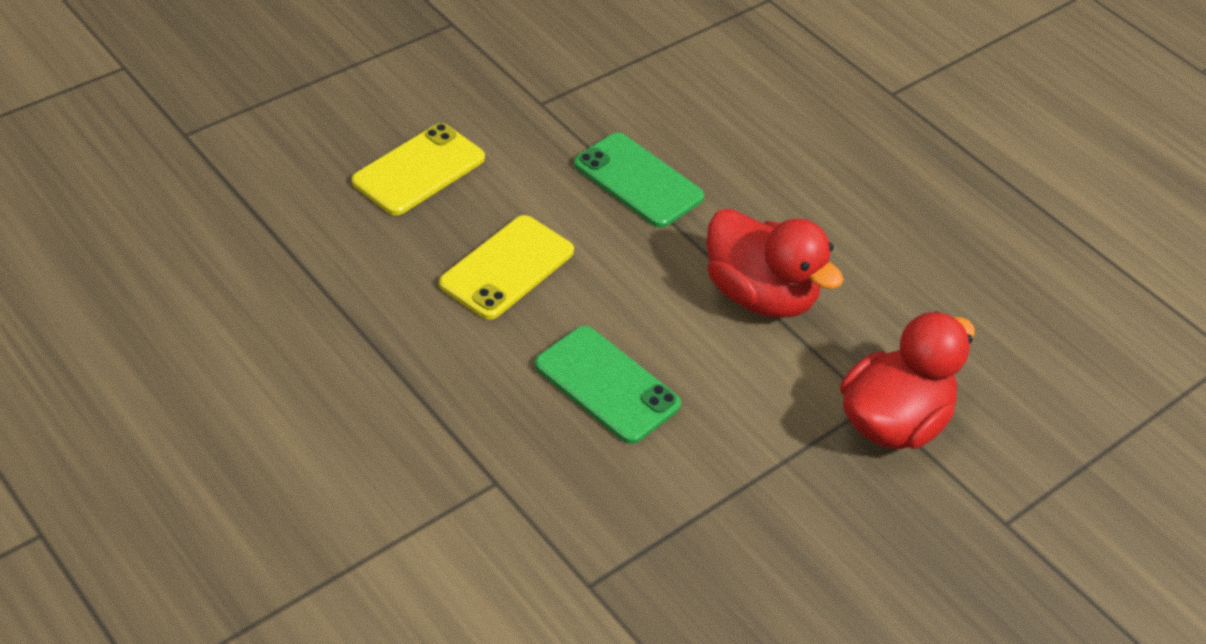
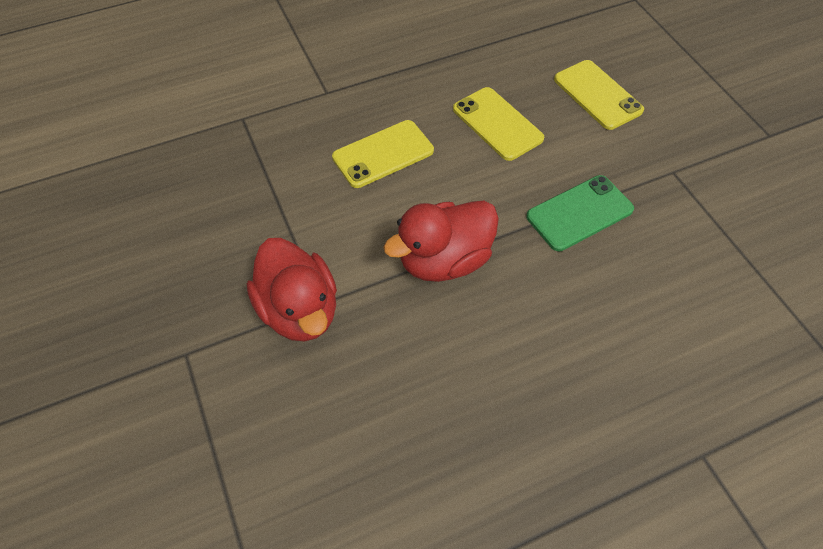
camera: 110 degrees right, 10 degrees up
(607, 385) = (383, 154): green phone -> yellow phone

